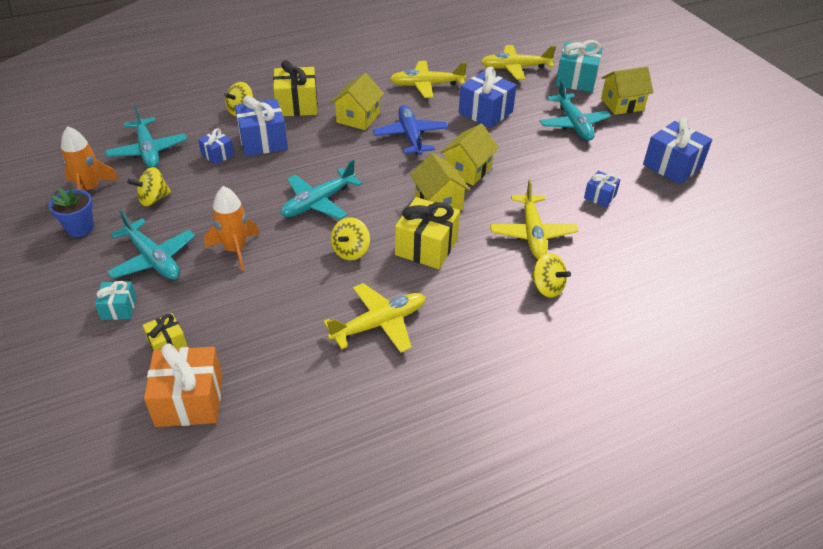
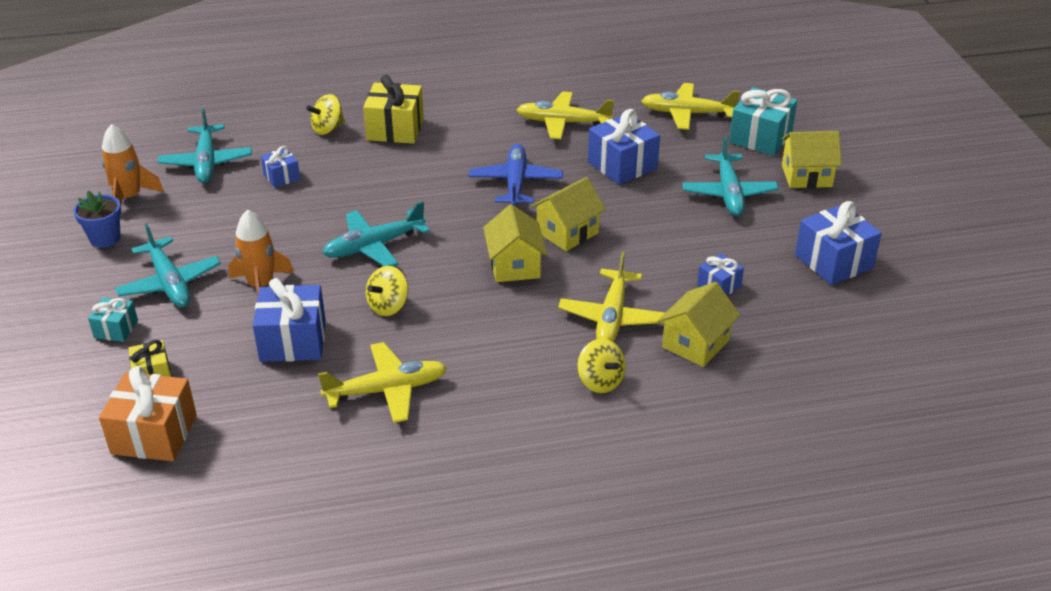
camera: 15 degrees right, 5 degrees down
(153, 199) = (193, 217): yellow spinning top -> none
(263, 141) = (339, 167): blue gift -> blue gift (293, 341)
(358, 118) = (462, 153): yellow house -> yellow house (695, 343)
(426, 247) = (477, 314): yellow gift -> none

